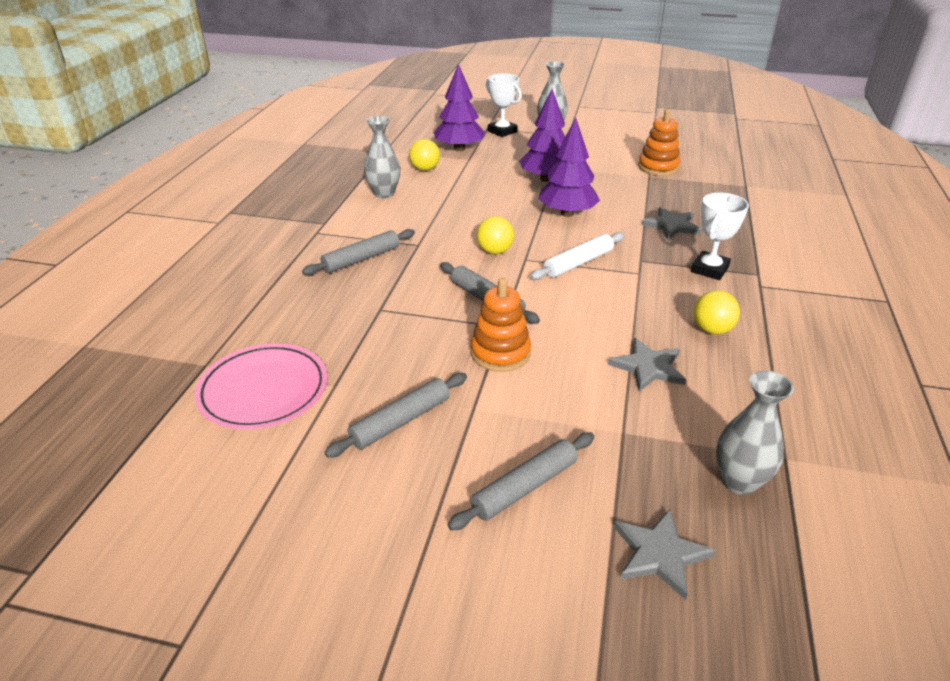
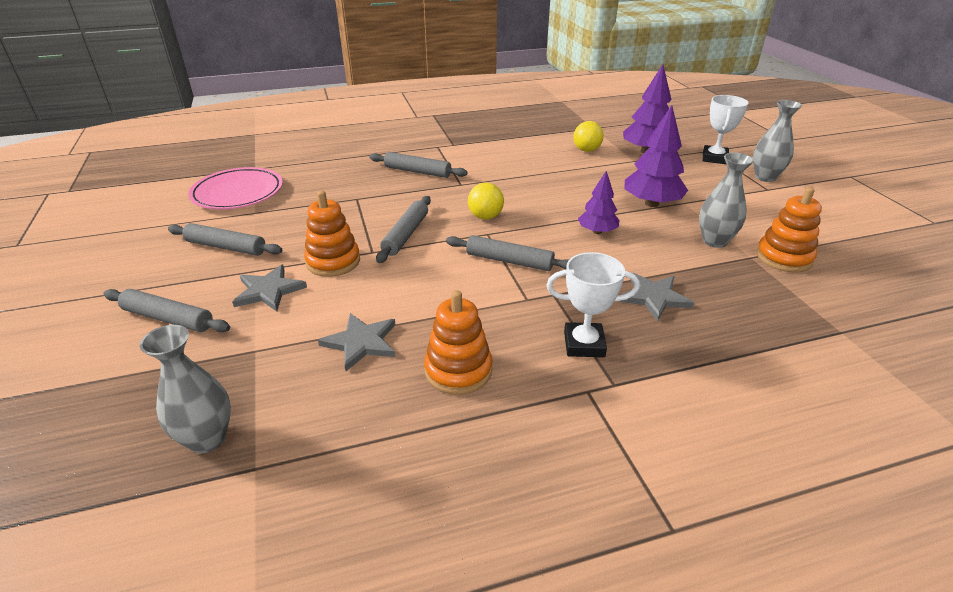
camera: 60 degrees right, 0 degrees up
(384, 194) = (523, 149): grey vase -> grey vase (714, 241)
(567, 213) = (597, 231): purple tree -> purple tree, size x0.62
(578, 263) = (509, 261): white rolling pin -> grey rolling pin
(659, 554) = (101, 407): grey star -> grey star (269, 290)
(712, 330) = (458, 370): yellow ball -> orange stacking toy

